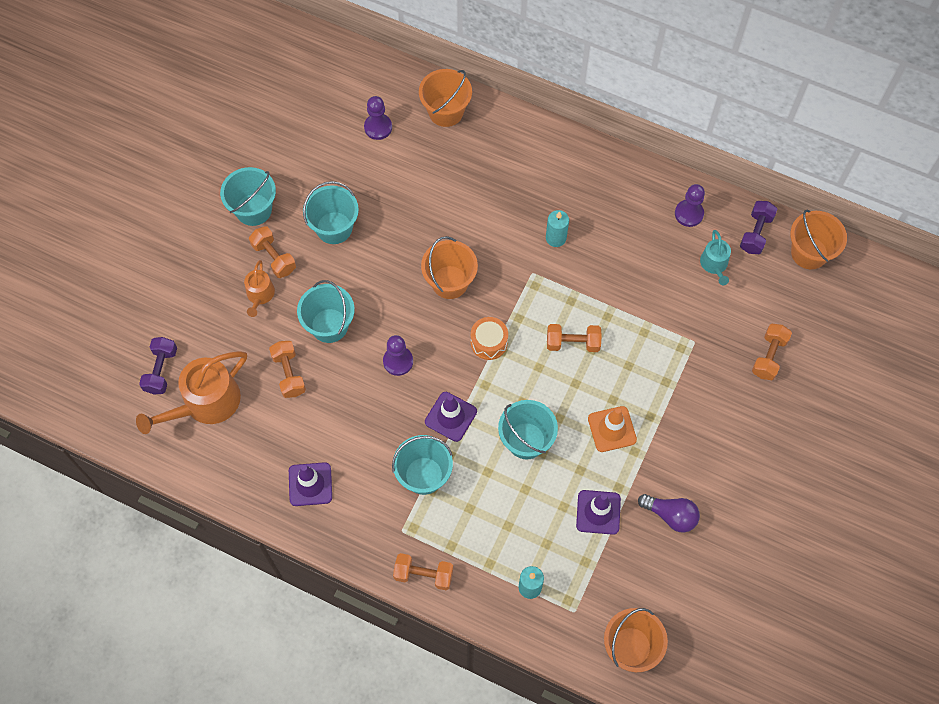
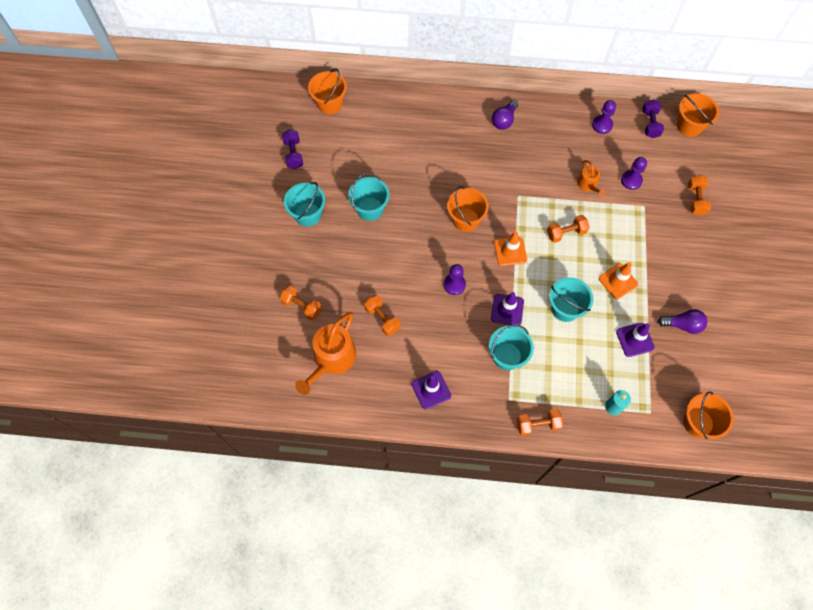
camera: 20 degrees left, 0 degrees up
(161, 370) = (289, 347): purple dumbbell -> purple dumbbell (293, 154)
(260, 295) = (338, 271): orange watering can -> orange watering can (588, 185)
(274, 257) = (336, 242): orange dumbbell -> orange dumbbell (302, 306)
(329, 325) = (396, 276): turquoise bucket -> none
(378, 127) = (370, 132): purple pawn -> purple pawn (631, 180)
(446, 111) = (412, 108): orange bucket -> orange bucket (330, 103)
(489, 342) = (510, 251): orange drum -> orange traffic cone
(556, 238) = (523, 168): turquoise candle -> none
(560, 166) = (504, 120): none -> purple light bulb
(714, 264) = (633, 152): turquoise watering can -> none

